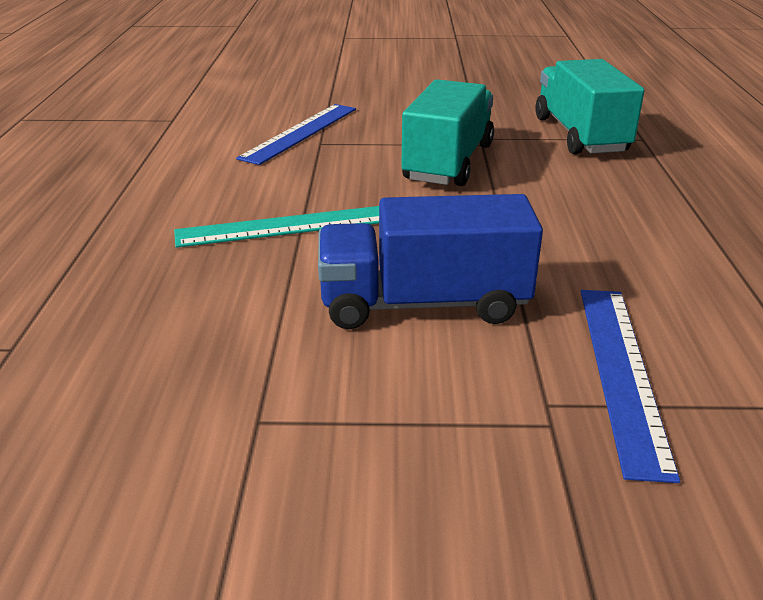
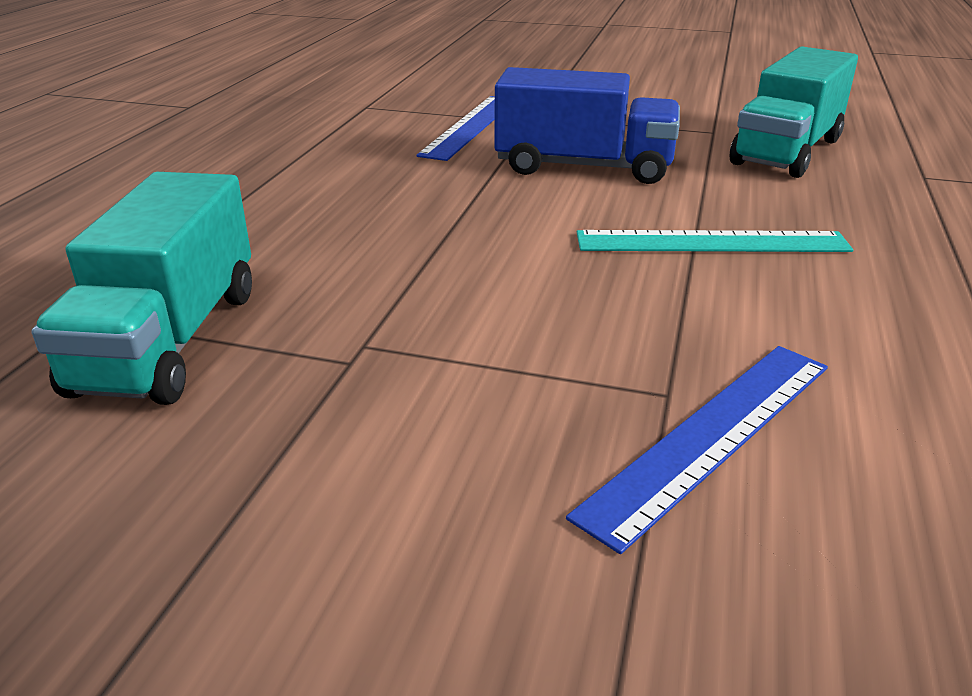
camera: 165 degrees left, 0 degrees up
(448, 162) = (455, 310): turquoise truck -> turquoise truck (787, 151)

